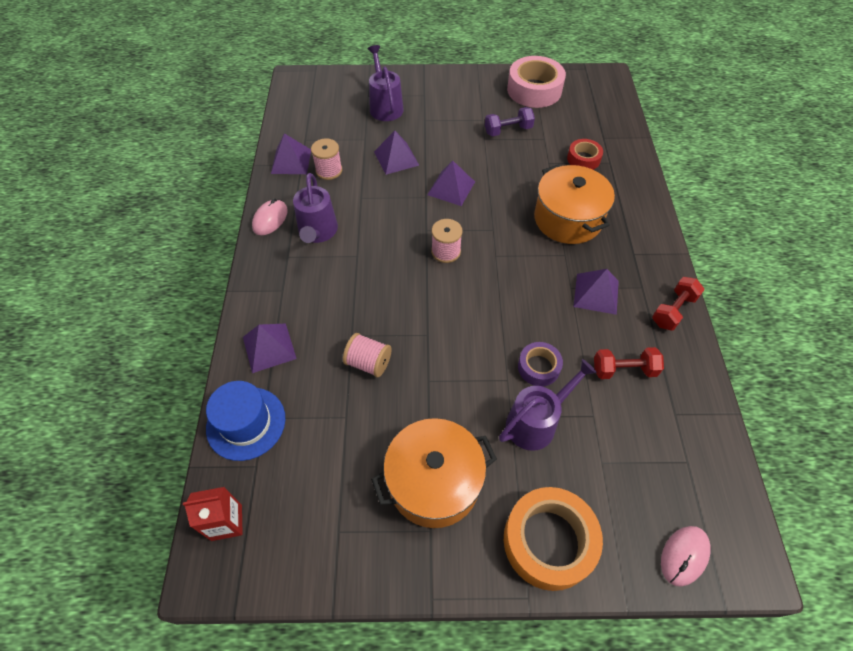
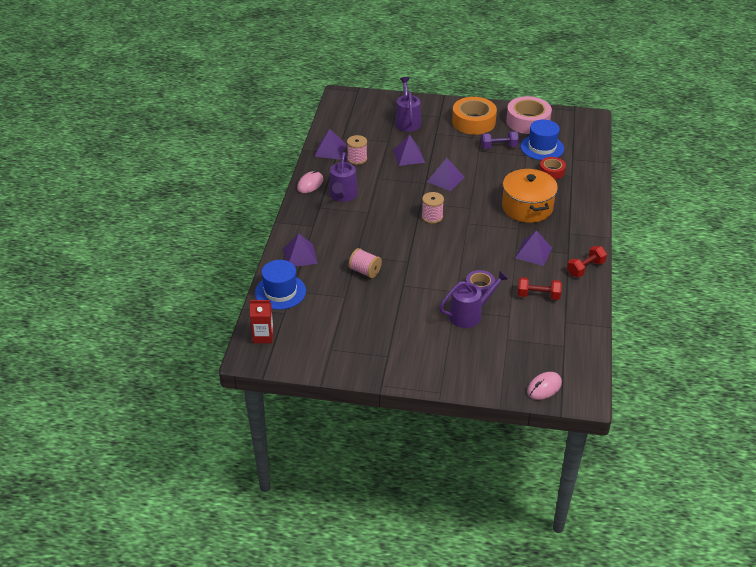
camera: 10 degrees right, 15 degrees down
(434, 482) = (395, 334): orange pot -> none
(548, 541) = (460, 370): orange tape -> orange tape (473, 122)
(561, 125) = (542, 147): none -> blue hat

